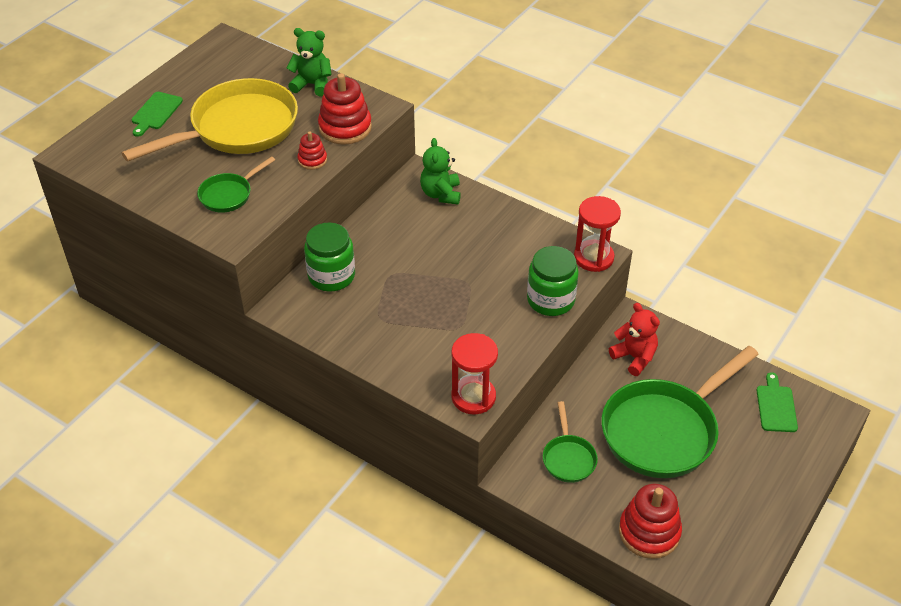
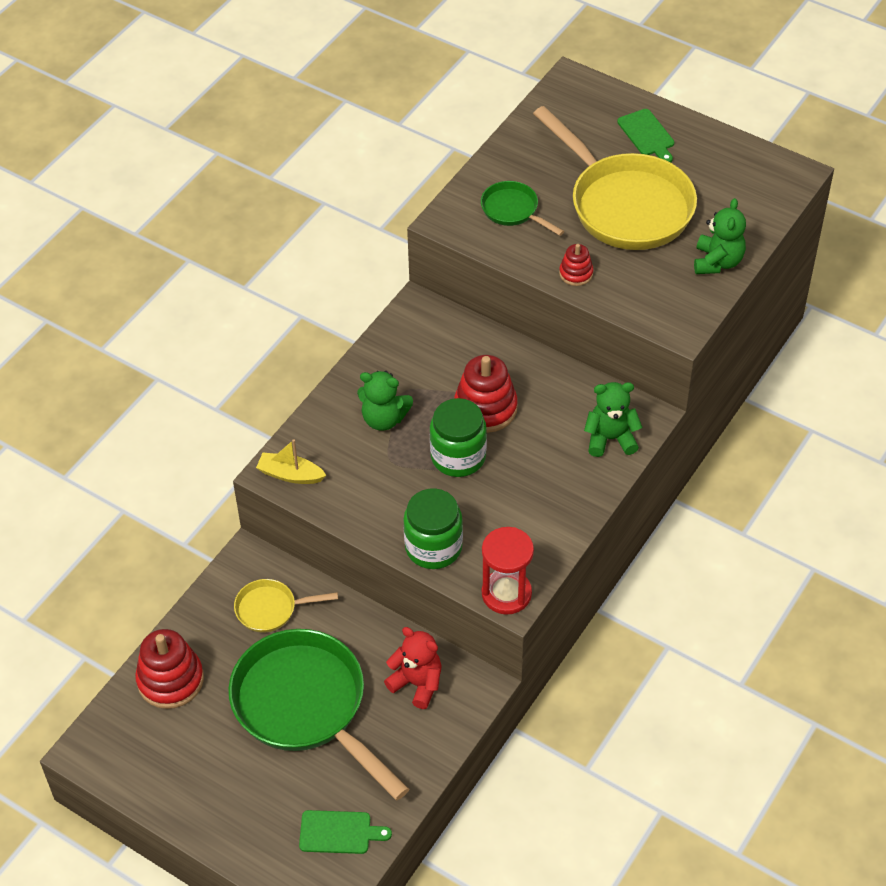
camera: 90 degrees right, 5 degrees up
(155, 112) = (647, 135): green cutting board -> green cutting board turned 135 degrees counterclockwise
(331, 276) = (466, 345): green jar -> green jar (458, 457)
(345, 128) = (637, 298): red stacking toy -> red stacking toy (485, 408)
(411, 331) = (384, 419): none -> green teddy bear
(473, 397) = (290, 475): red hourglass -> yellow boat
(568, 458) = (271, 609): green pan -> yellow pan
(634, 357) = (417, 683): red teddy bear -> red teddy bear turned 105 degrees counterclockwise

